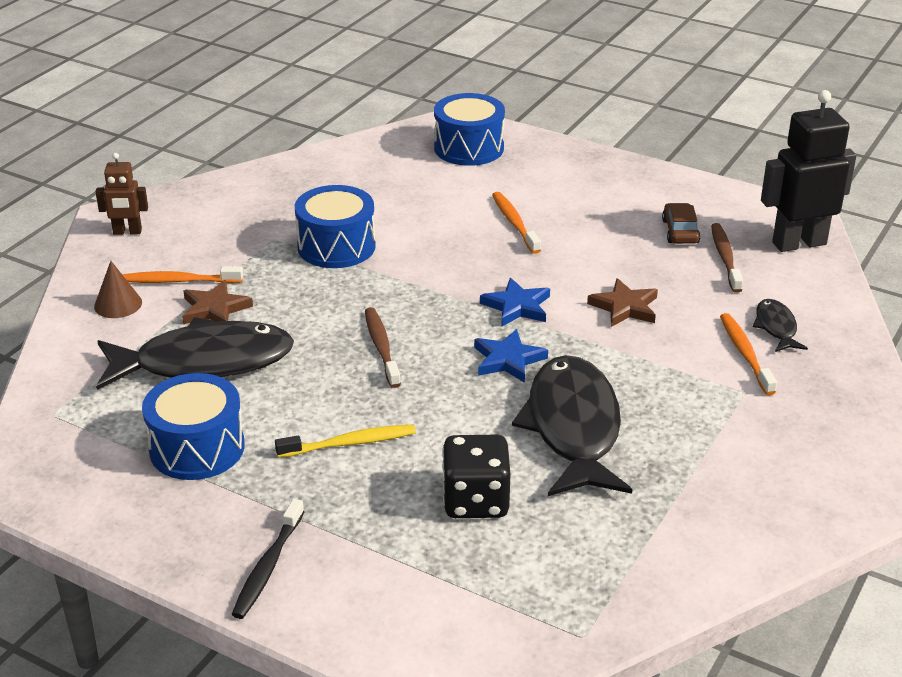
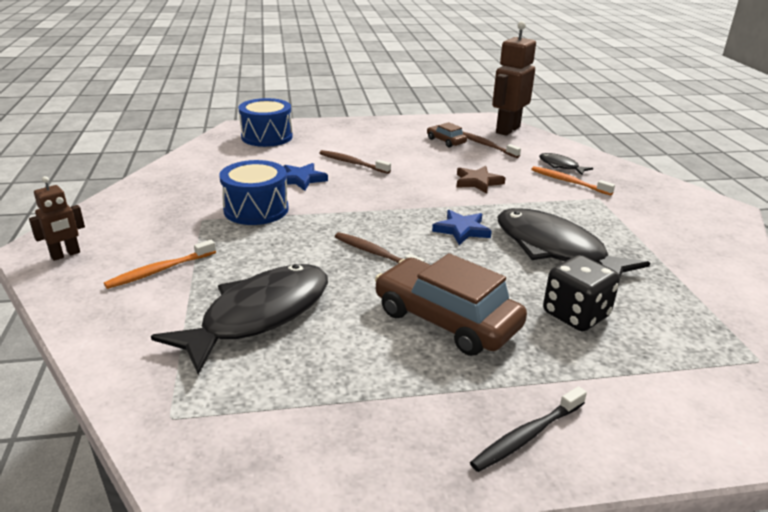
camera: 40 degrees left, 5 degrees down
(118, 304) = (123, 306): brown cone -> none
(197, 448) = (342, 378): blue drum -> none
(215, 309) = (216, 277): brown star -> none
(268, 567) = (527, 436): black toothbrush -> black toothbrush turned 75 degrees clockwise
(349, 443) = (446, 319): yellow toothbrush -> brown car
(514, 223) = (352, 163): orange toothbrush -> brown toothbrush
(517, 306) = (421, 202): blue star -> blue star (301, 179)
(798, 243) = (507, 130): black robot -> brown robot

